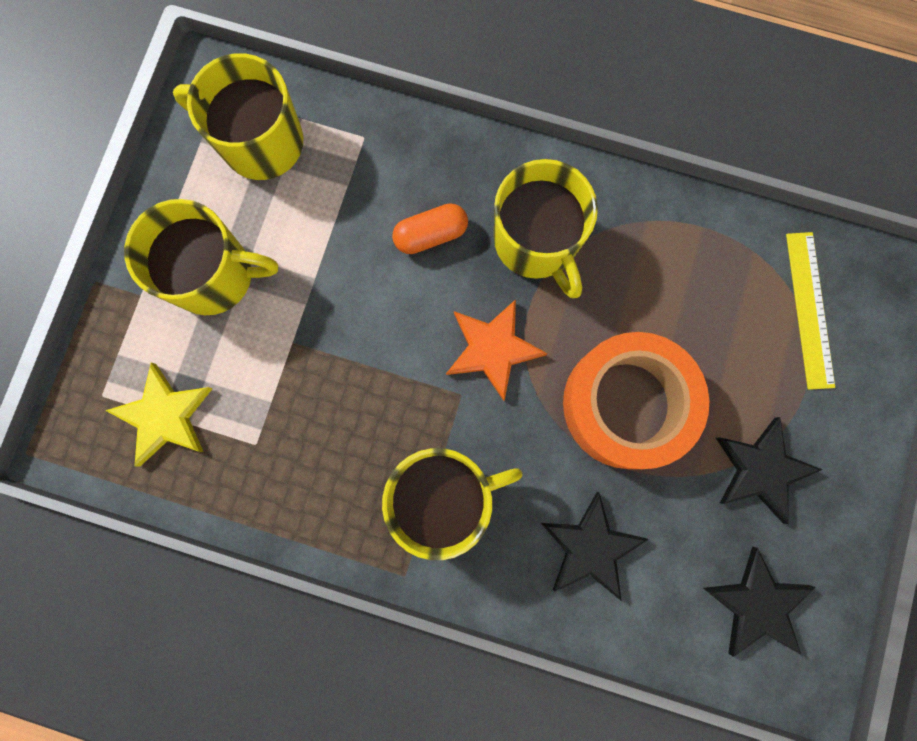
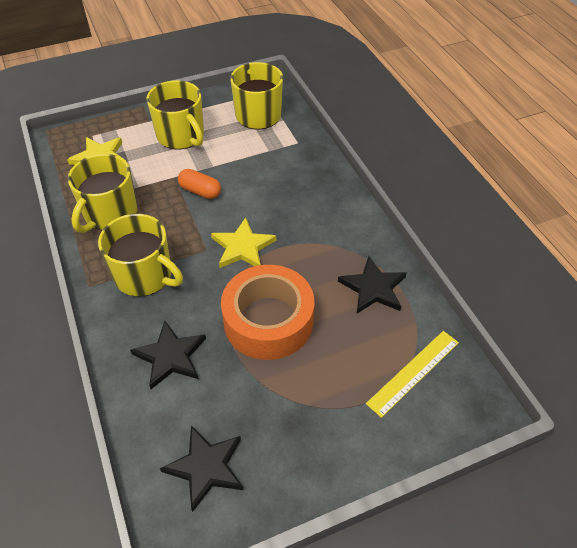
camera: 50 degrees right, 30 degrees down
(431, 235) = (276, 190): orange capsule -> orange capsule (200, 191)
(493, 349) = (243, 247): orange star -> yellow star
(536, 242) = (316, 229): yellow mug -> yellow mug (110, 213)
(761, 469) = (293, 412): black star -> black star (373, 288)

